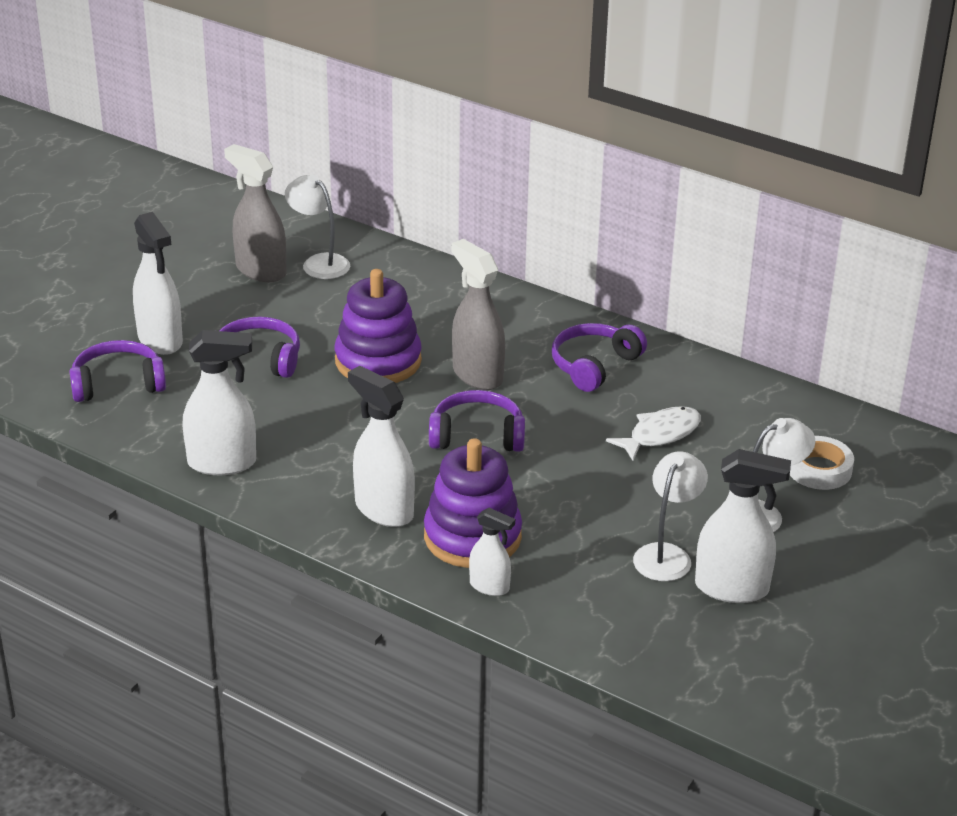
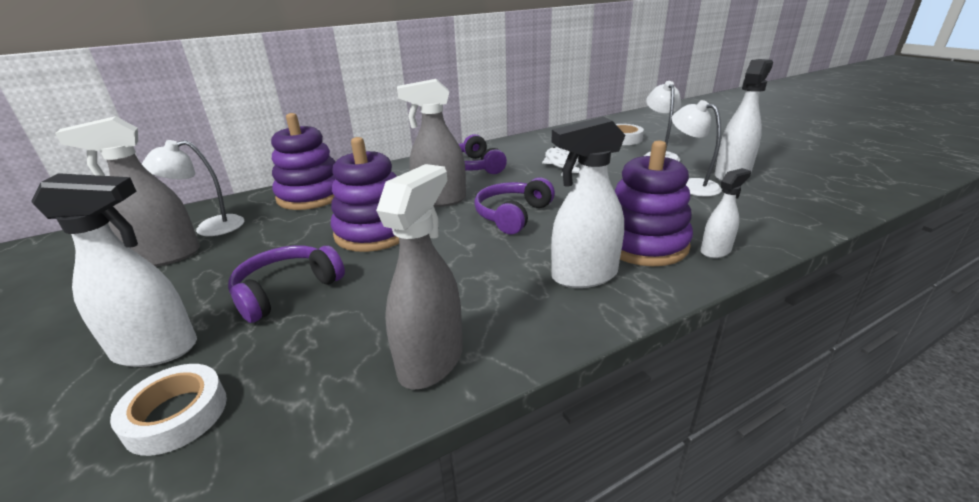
camera: 60 degrees left, 5 degrees down
(118, 383) = (176, 415): purple headphones -> white tape
(222, 463) = (431, 360): white spray bottle -> grey spray bottle
(425, 285) = (311, 196): none -> purple stacking toy

